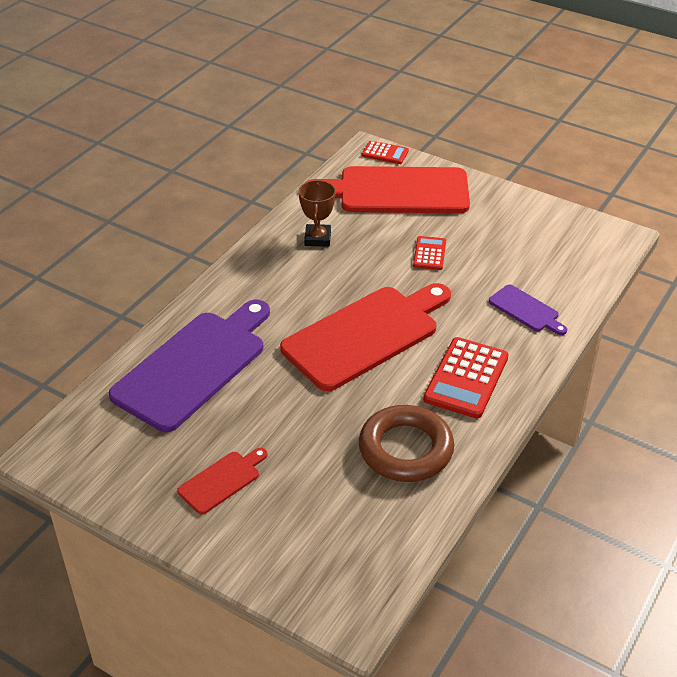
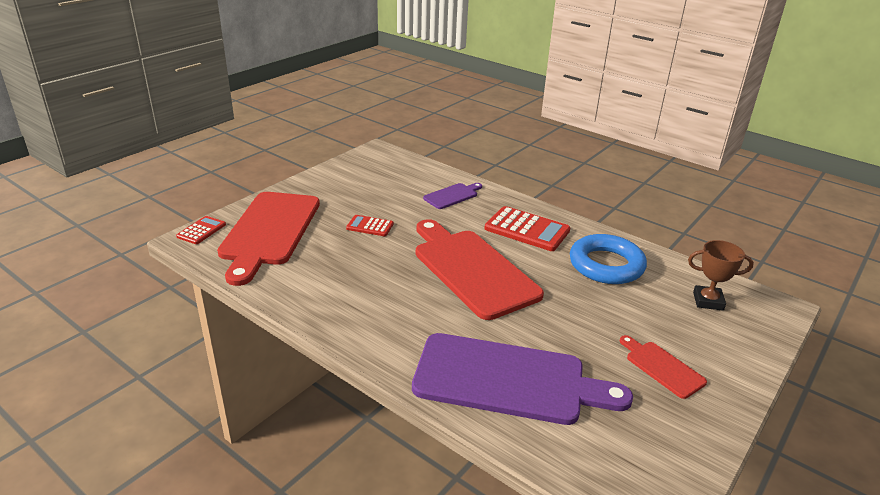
camera: 85 degrees left, 10 degrees down
(194, 366) = (508, 380): purple cutting board -> purple cutting board turned 150 degrees clockwise
(317, 238) = (323, 283): brown trophy -> brown trophy (708, 301)
(405, 449) = (606, 265): brown ring -> blue ring

